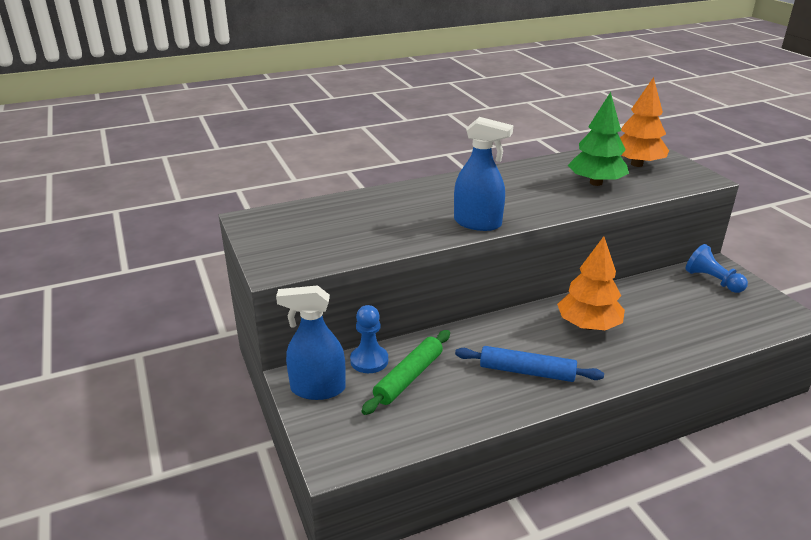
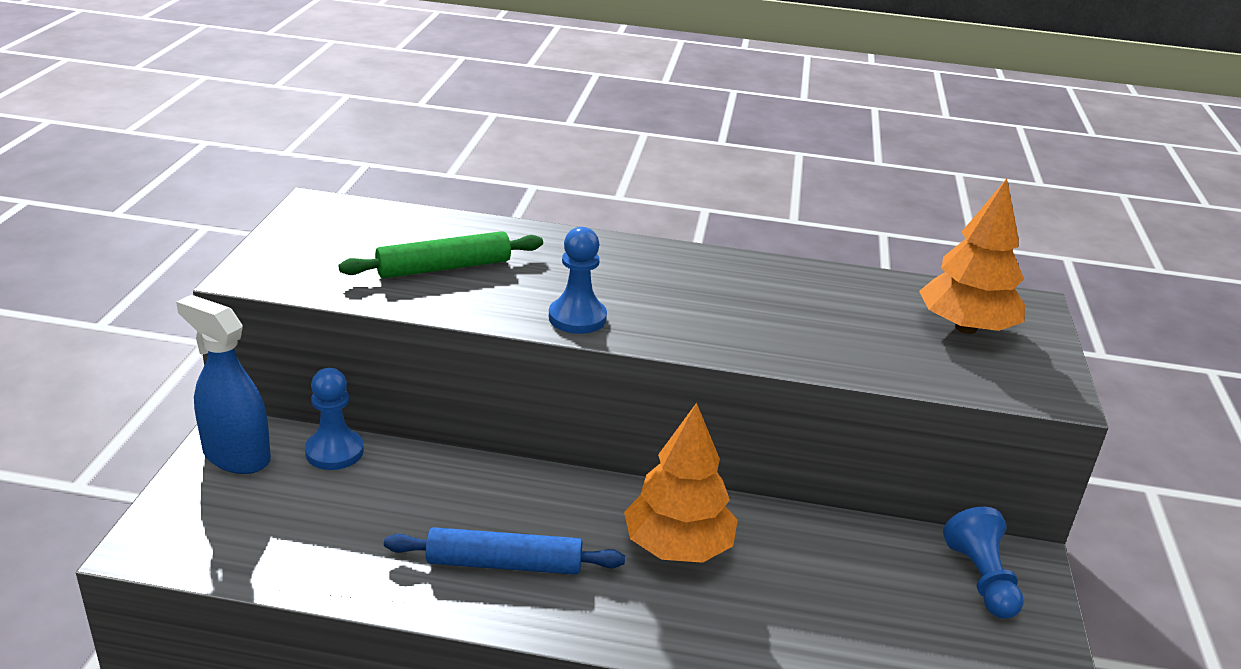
camera: 30 degrees right, 0 degrees up
(409, 377) = (351, 495): green rolling pin -> green rolling pin (444, 268)
(478, 223) = (577, 318): blue spray bottle -> blue pawn
(526, 372) = (504, 564): blue rolling pin -> blue rolling pin turned 45 degrees counterclockwise
(596, 183) = (847, 330): green tree -> none

